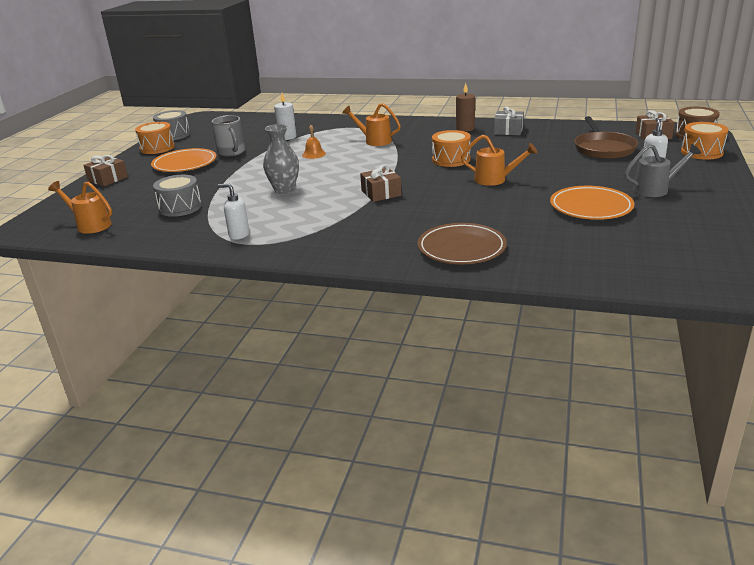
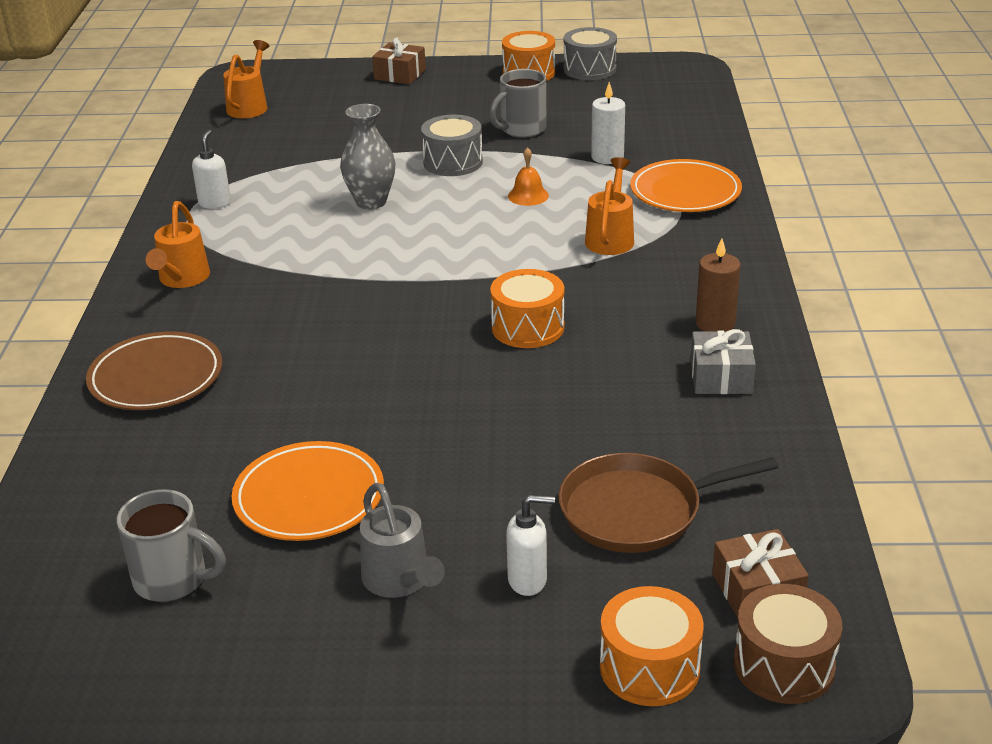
camera: 75 degrees right, 5 degrees up
(180, 207) = (304, 145): grey drum -> grey drum (453, 162)
(185, 164) = (465, 108): orange plate -> orange plate (685, 192)
(381, 193) = (362, 282): brown gift -> none
(495, 180) = (432, 384): orange watering can -> orange watering can (182, 279)
(661, 238) = (173, 580): none -> grey mug

